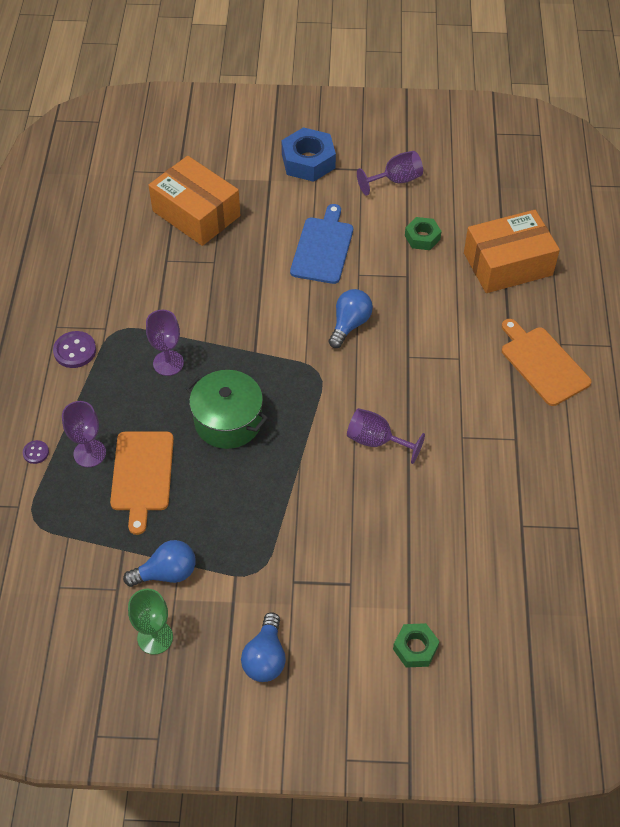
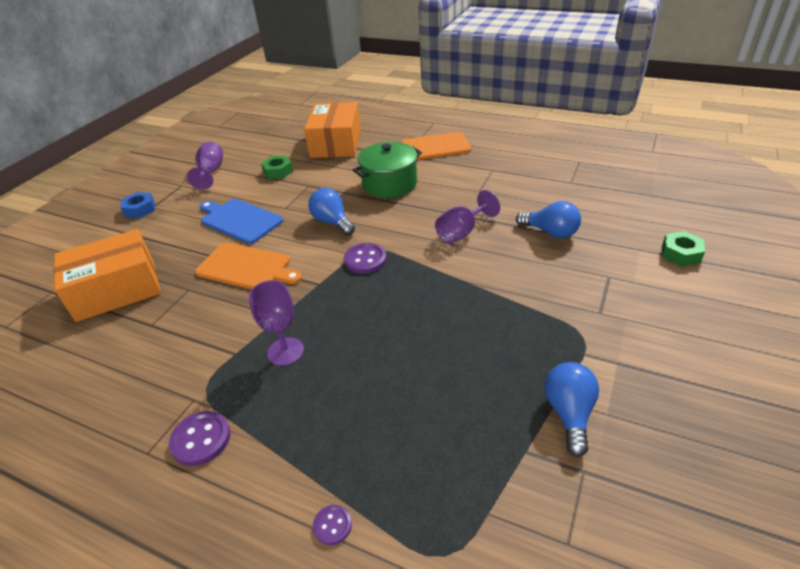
camera: 65 degrees left, 15 degrees down
(89, 453) = (367, 457): purple goblet -> none
(142, 475) = (424, 408): orange cutting board -> orange cutting board (246, 268)
(155, 637) = (659, 445): green goblet -> none
(228, 421) = (390, 319): green pot -> green pot (389, 184)
(265, 658) = (690, 351): blue light bulb -> blue light bulb (551, 232)
(301, 374) = (365, 260): none -> purple button
(308, 161) = (140, 209): blue nut -> blue nut, size x0.60

